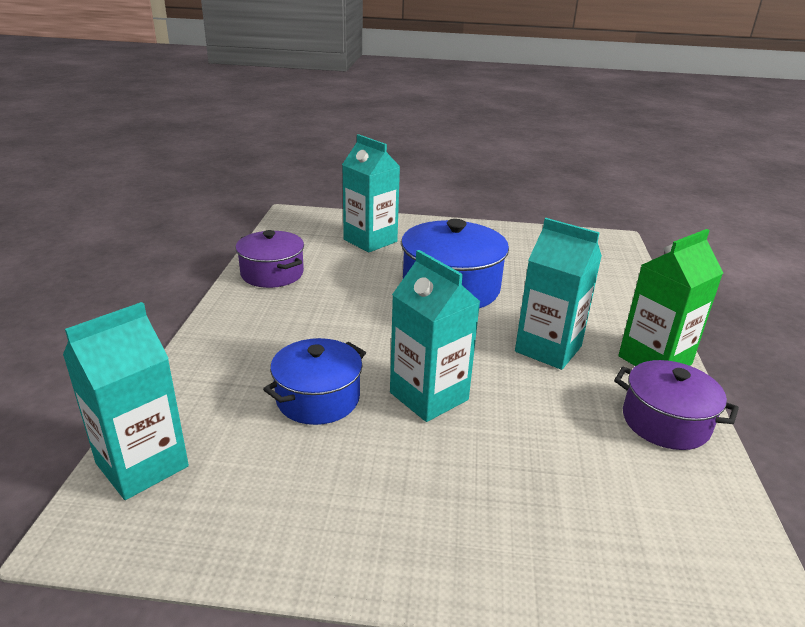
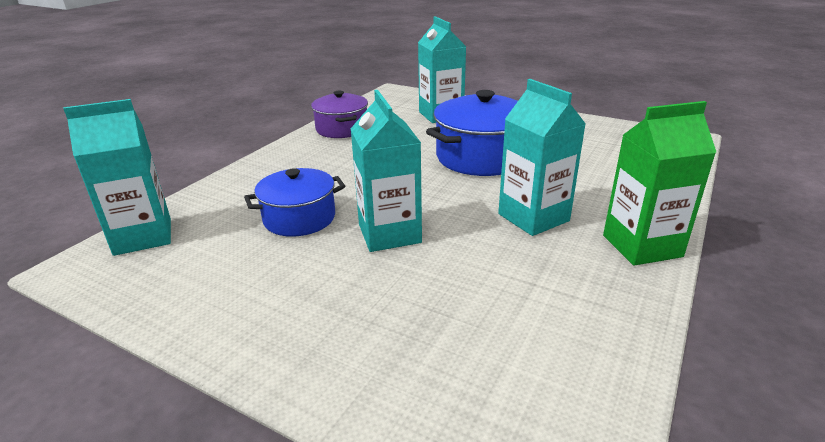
camera: 25 degrees right, 0 degrees up
(665, 422) = (606, 301): purple pot -> none

